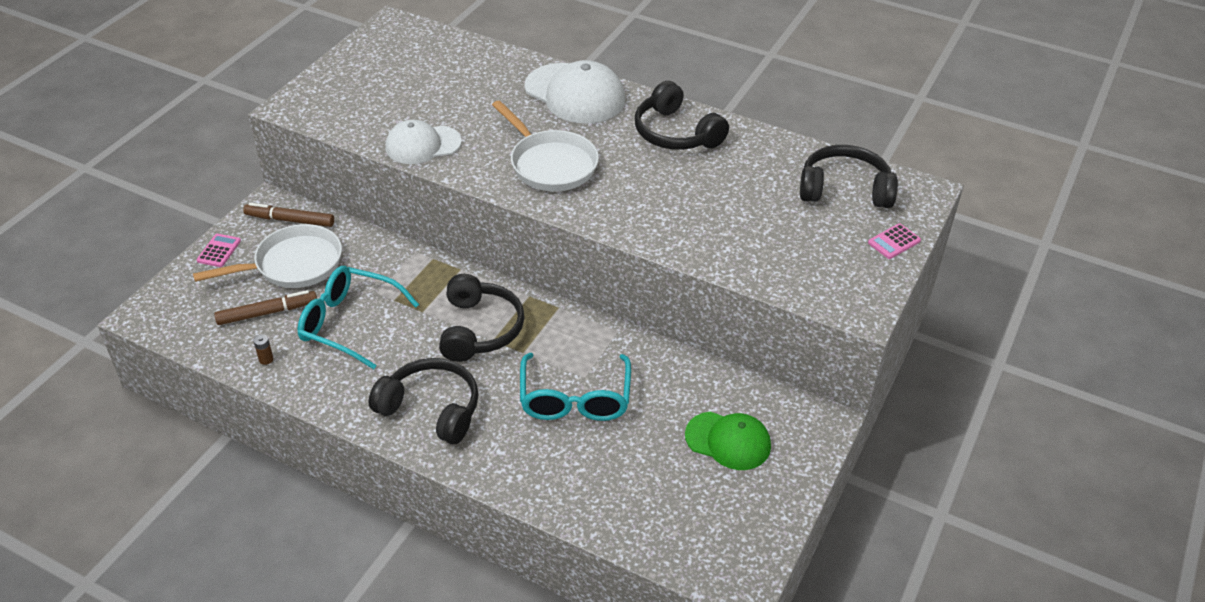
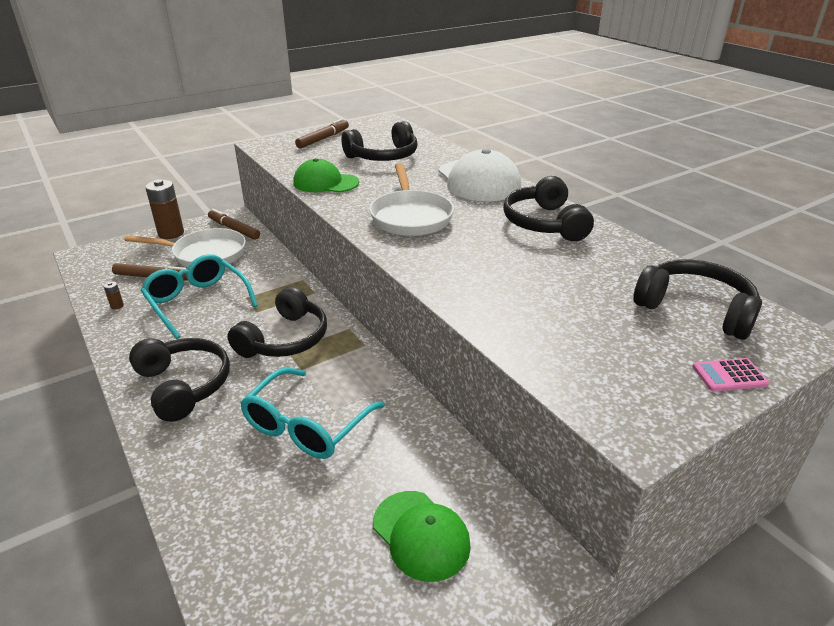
camera: 30 degrees right, 10 degrees down
(219, 251) = (171, 233): pink calculator -> brown battery
(351, 76) = (323, 139): none -> brown marker
(423, 145) = (325, 183): white cap -> green cap
(447, 86) = (383, 156): none -> black headphones

